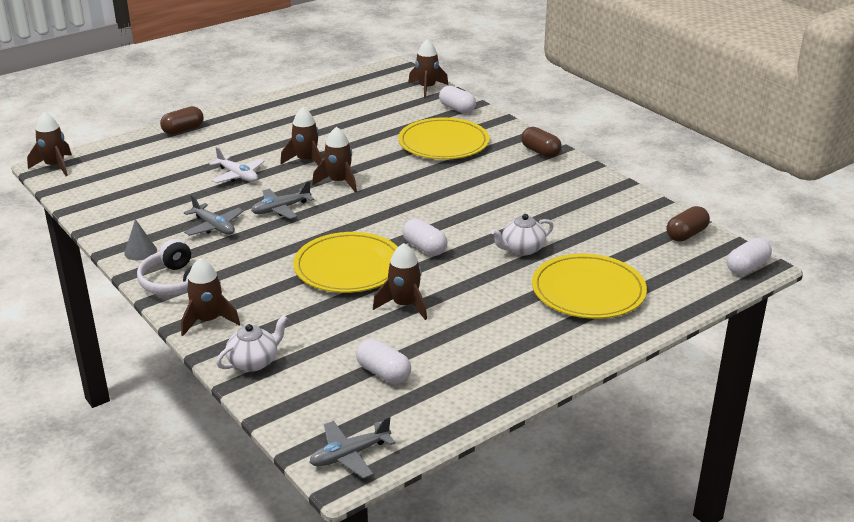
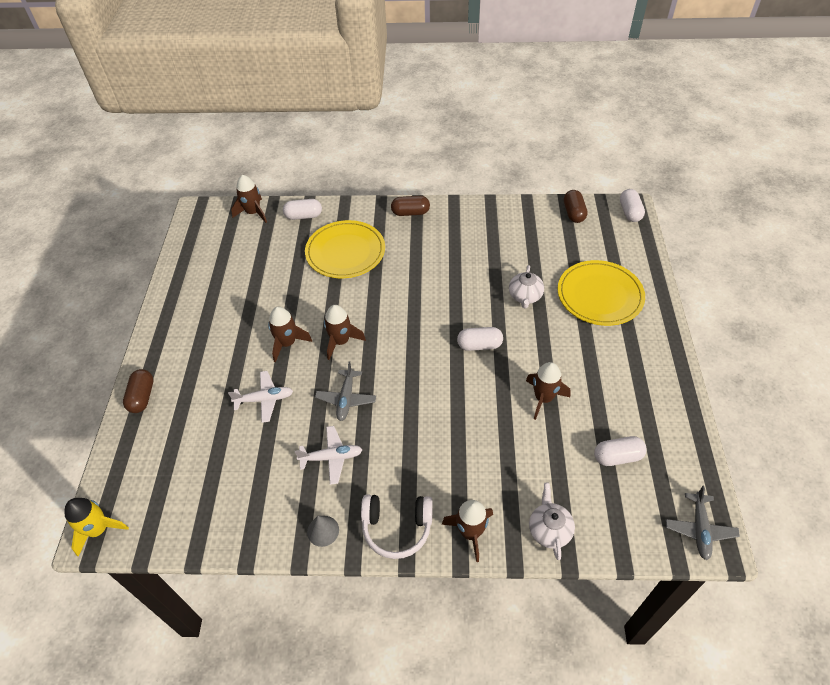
camera: 50 degrees left, 20 degrees up
(55, 166) = (99, 530): brown rocket -> yellow rocket
(214, 227) = (331, 457): grey plane -> white plane
(349, 267) = (467, 402): yellow plate -> none

